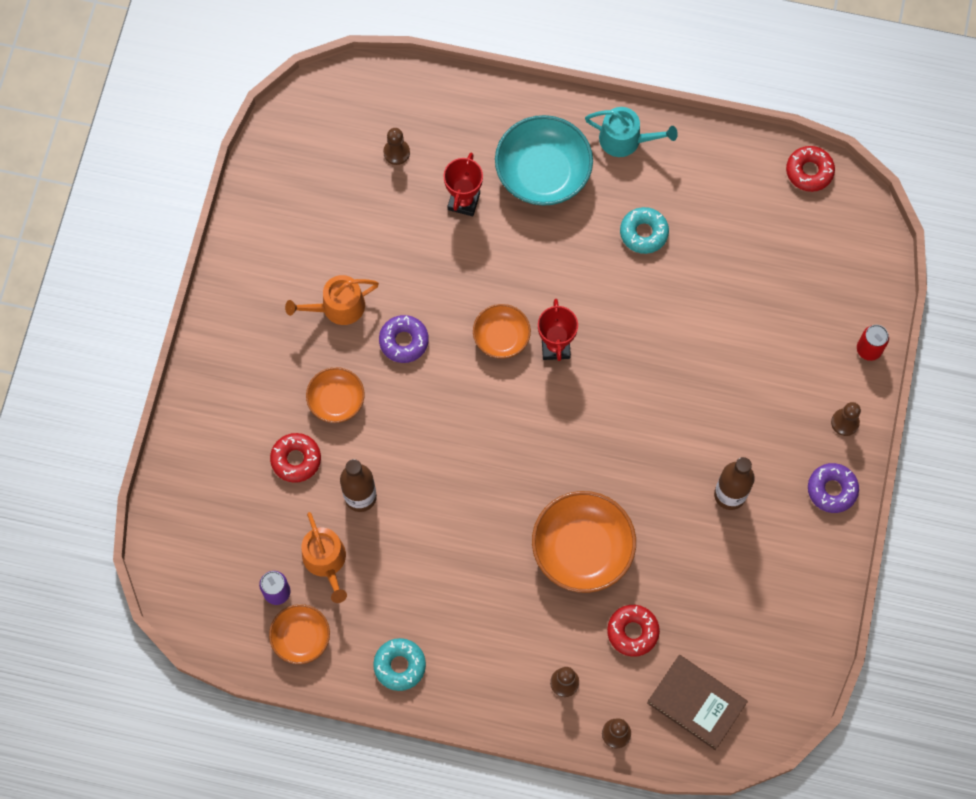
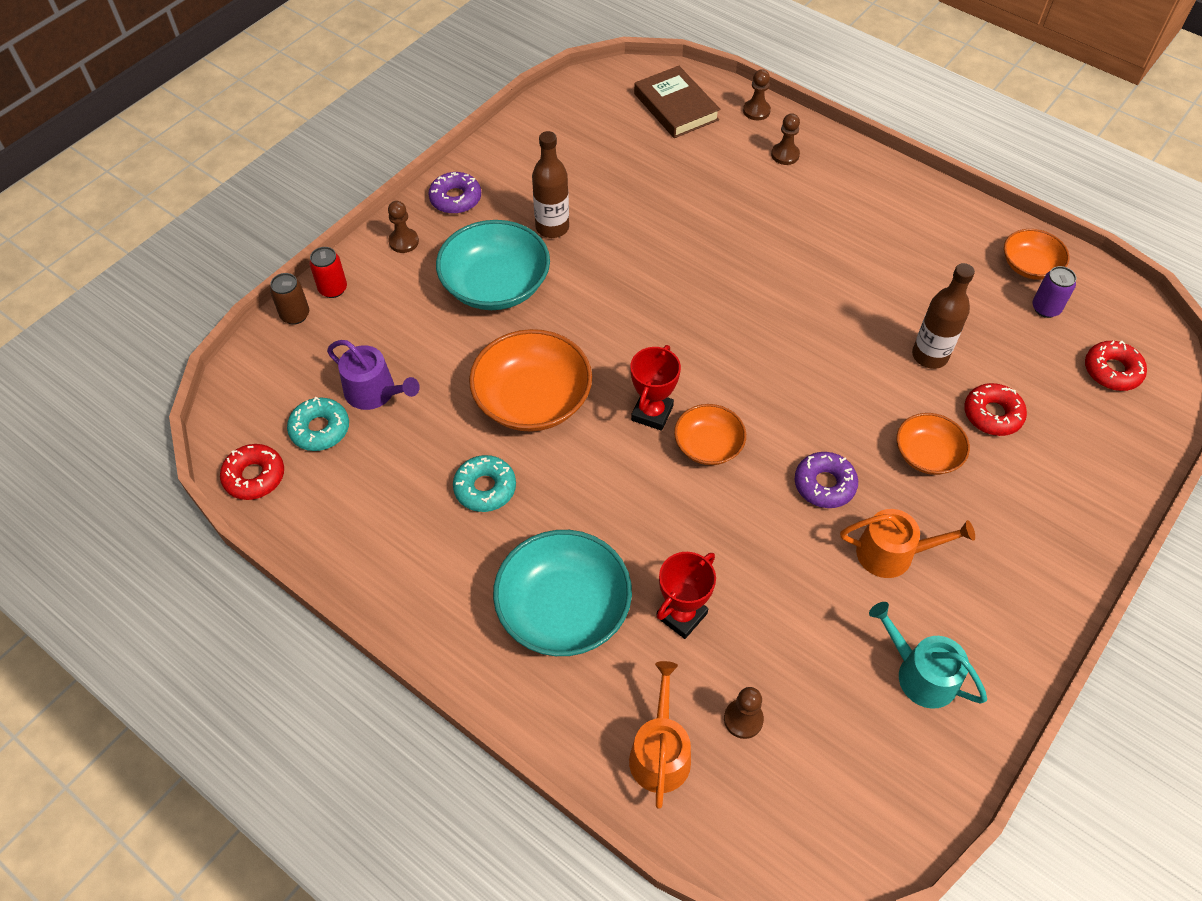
camera: 155 degrees left, 15 degrees down
(326, 561) = (985, 315): orange watering can -> orange watering can (660, 752)
(400, 665) = (936, 214): turquoise donut -> turquoise donut (320, 429)
(582, 549) = (718, 237): orange bowl -> orange bowl (532, 399)
(625, 140) = (438, 605): turquoise watering can -> turquoise watering can (920, 674)
(632, 632) = (704, 166): red donut -> red donut (1112, 371)
(741, 412) = (495, 285): none -> turquoise bowl
(771, 273) = (375, 392): none -> purple watering can
(880, 312) = (295, 315): none -> brown can

